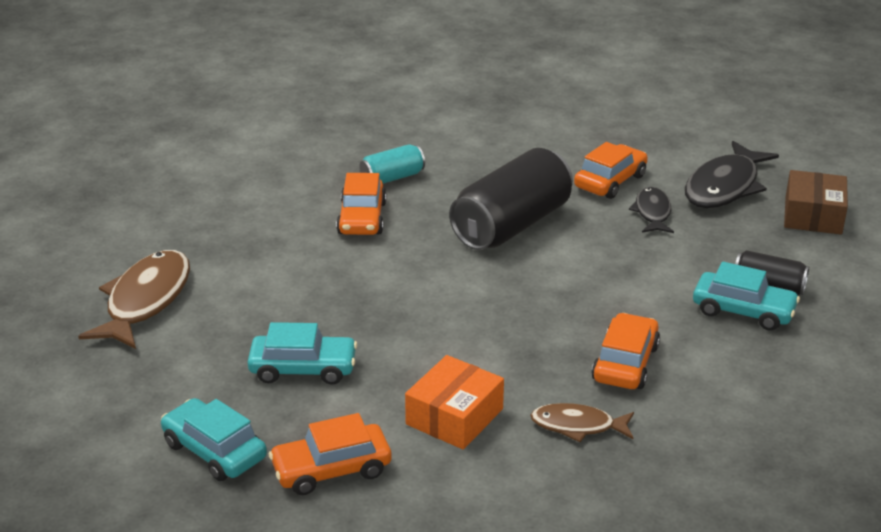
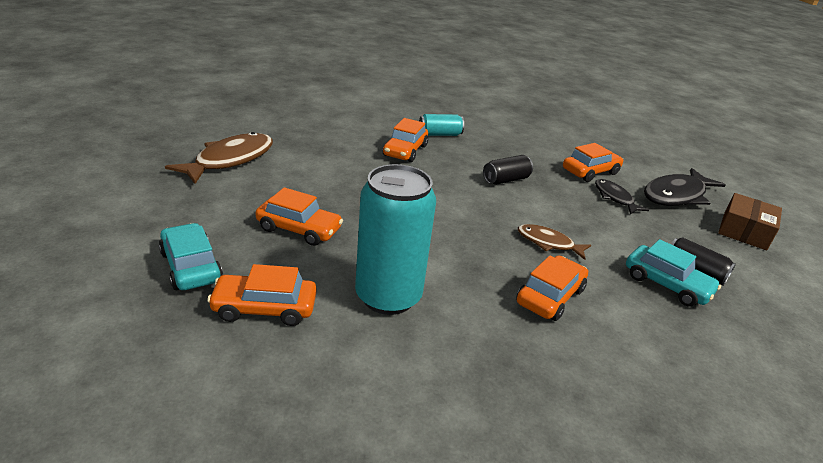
camera: 15 degrees right, 0 degrees up
(303, 369) = (299, 229): turquoise car -> orange car
(454, 416) = (388, 296): orange box -> turquoise can
(511, 225) = (506, 180): black can -> black can, size x0.50
(577, 426) = (486, 335): brown fish -> brown fish (548, 243)
(652, 212) = (614, 198): black fish -> black fish turned 45 degrees counterclockwise

